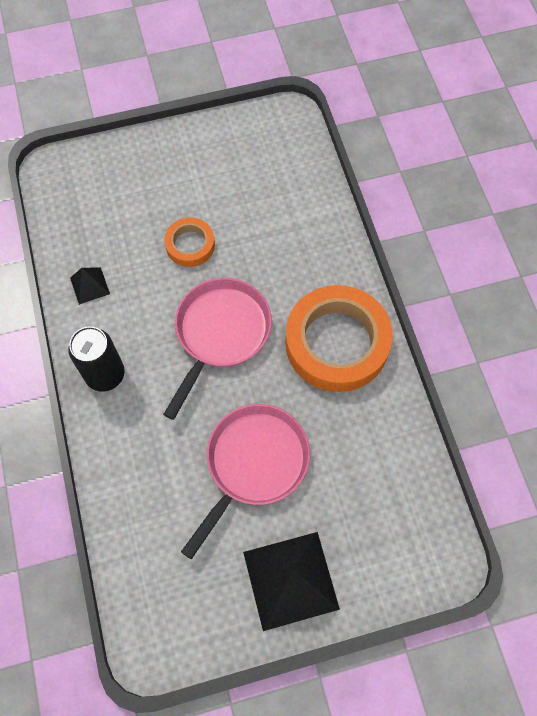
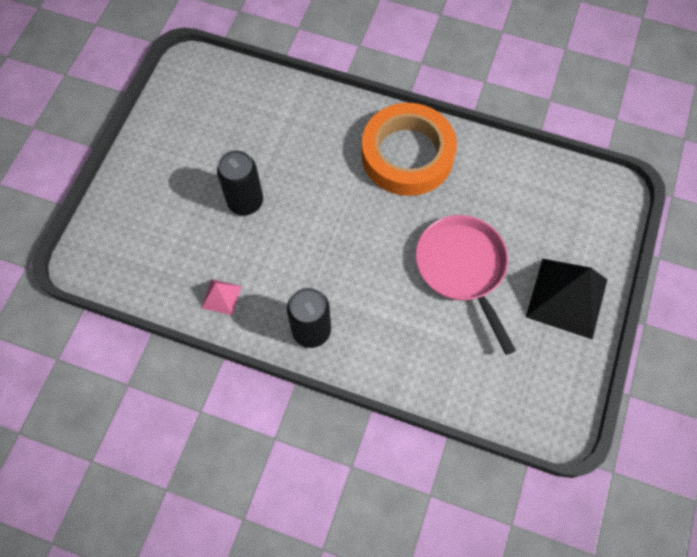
camera: 55 degrees left, 0 degrees up
(89, 285) = (221, 297): black pyramid -> pink pyramid
(190, 245) = (245, 201): orange tape -> black can
(220, 334) = (340, 227): pink pan -> none

